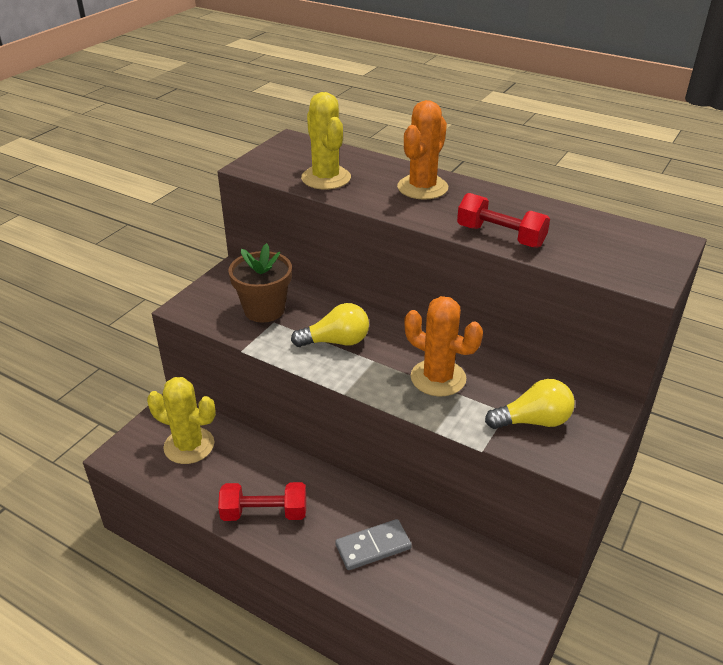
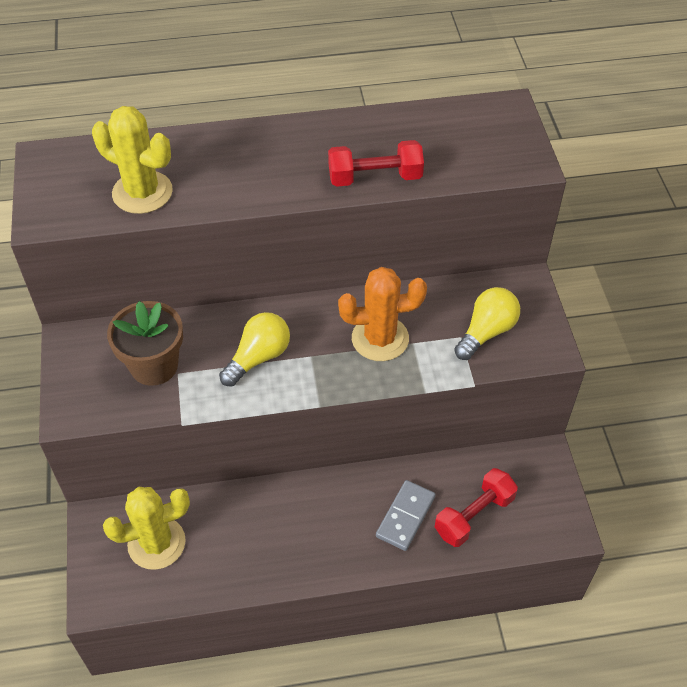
camera: 40 degrees left, 15 degrees up
(264, 513) = (291, 554): red dumbbell -> red dumbbell (474, 515)
(422, 187) = (249, 154): orange cactus -> none

